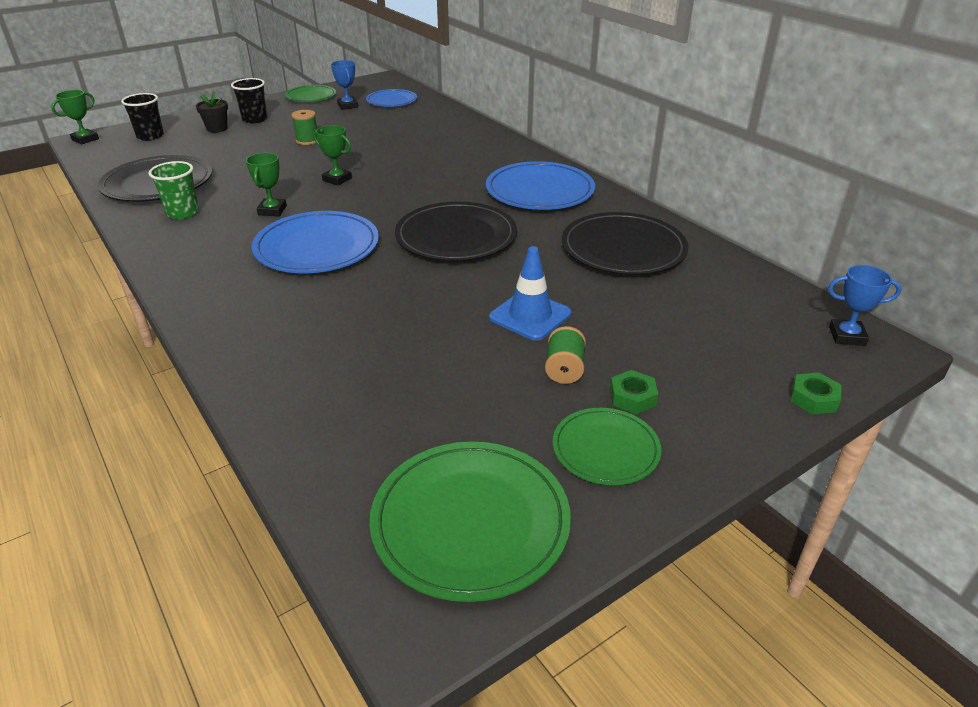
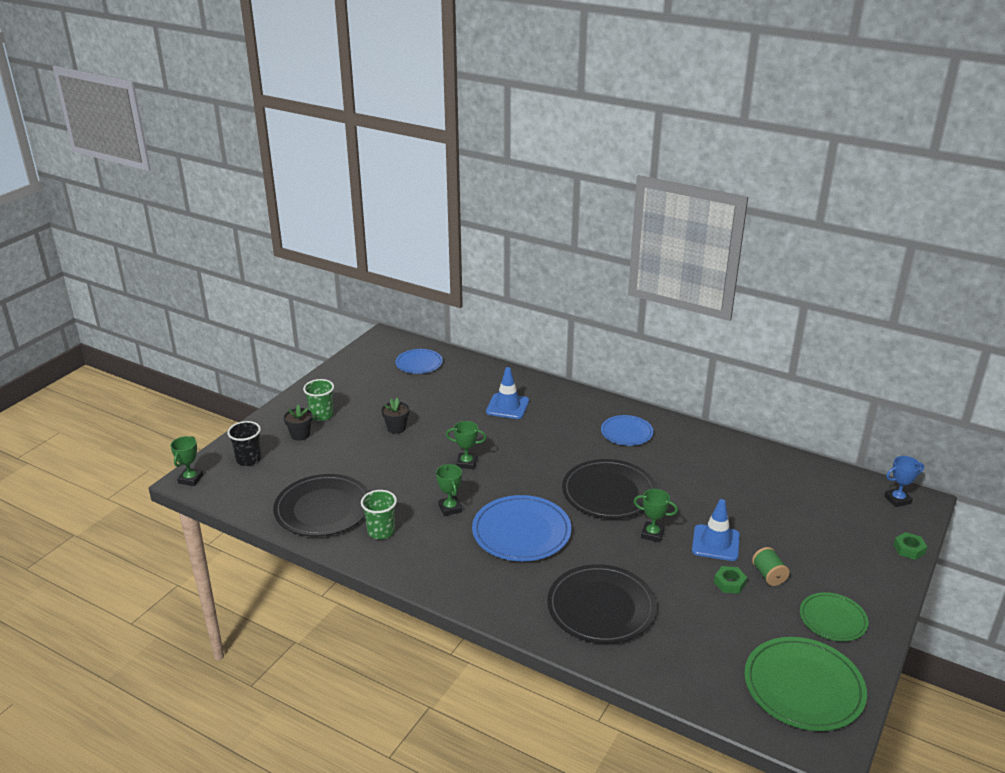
camera: 25 degrees left, 5 degrees down
(255, 119) = (321, 415): black cup -> green cup
(307, 140) = (396, 428): green spool -> black flower pot
(311, 96) = (341, 375): green plate -> none
(347, 106) = (387, 378): blue trophy -> none
(436, 146) = (507, 406): none -> blue traffic cone
(460, 286) = (652, 534): none -> green trophy
(540, 191) = (626, 432): blue plate -> blue plate, size x0.60
(623, 248) = (725, 470): black plate -> black plate (601, 607)
(632, 397) = (820, 581): green nut -> green nut (729, 583)

